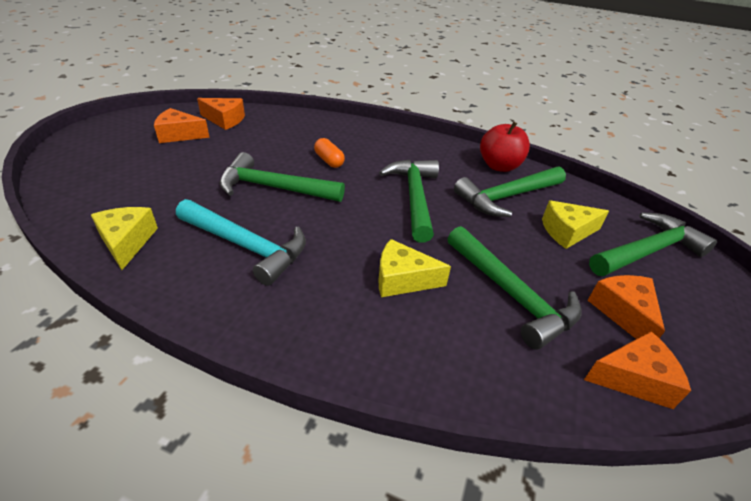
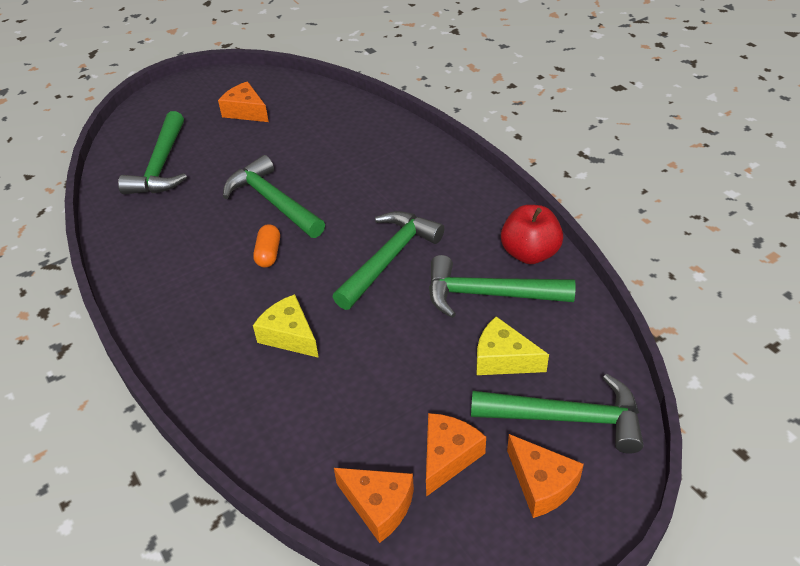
camera: 40 degrees right, 5 degrees up
(127, 242) = (127, 216): yellow cheese -> none
(225, 120) = (300, 102): orange cheese -> orange cheese (541, 484)
(246, 246) = (202, 254): turquoise hammer -> none
(329, 161) = (351, 185): orange capsule -> orange capsule (268, 253)
(511, 294) = (365, 391): green hammer -> green hammer (161, 166)

